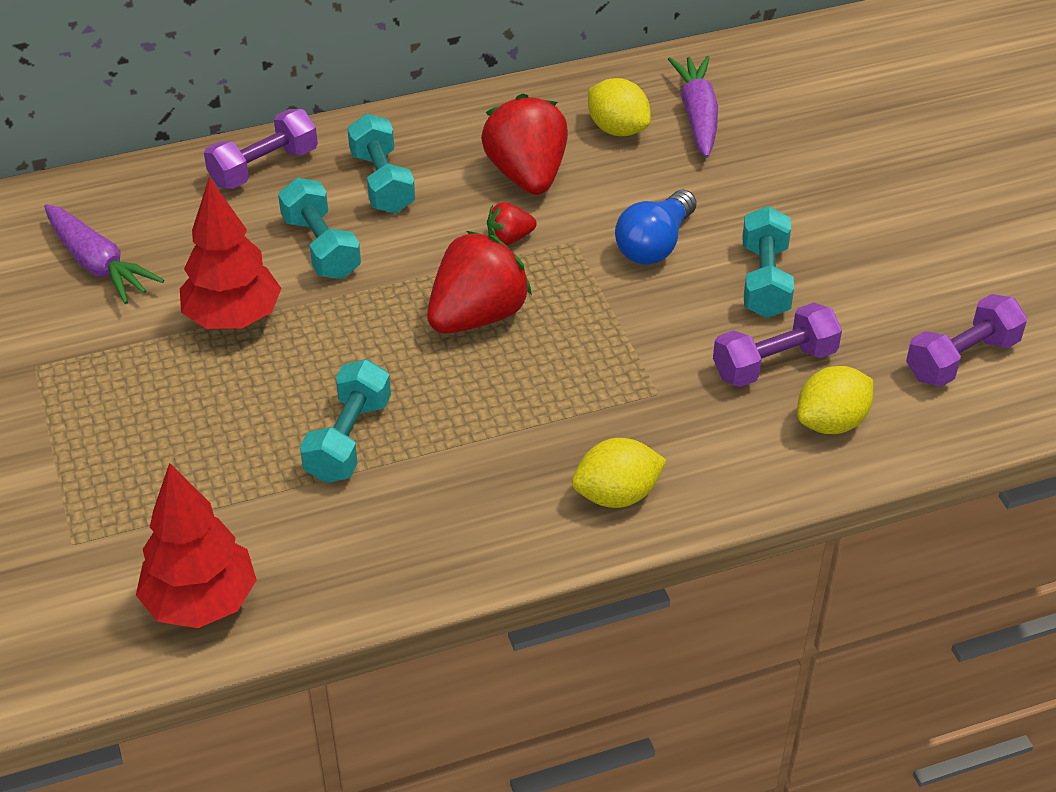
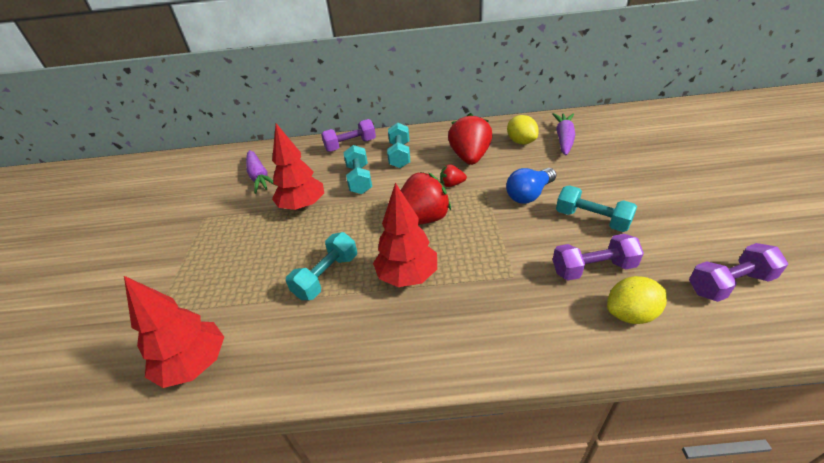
camera: 20 degrees right, 5 degrees down
(488, 419) = (407, 276): none -> red tree
(617, 495) = (471, 340): yellow lemon -> none
(764, 280) = (591, 219): turquoise dumbbell -> turquoise dumbbell turned 75 degrees counterclockwise

